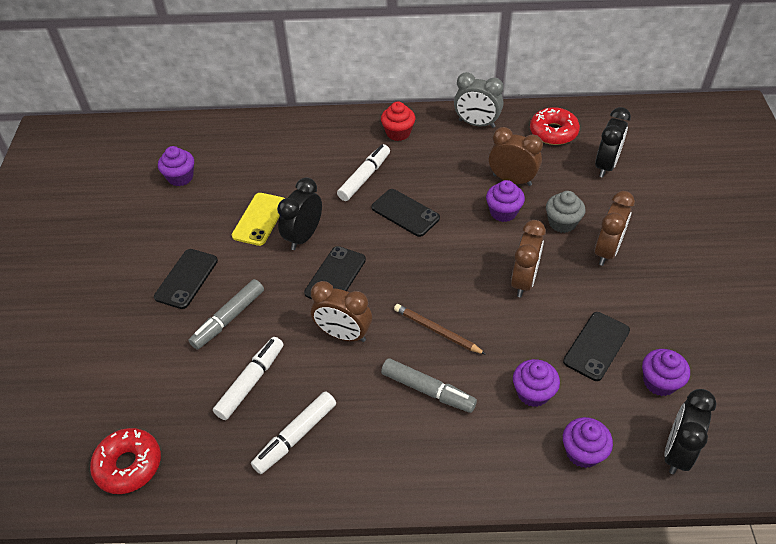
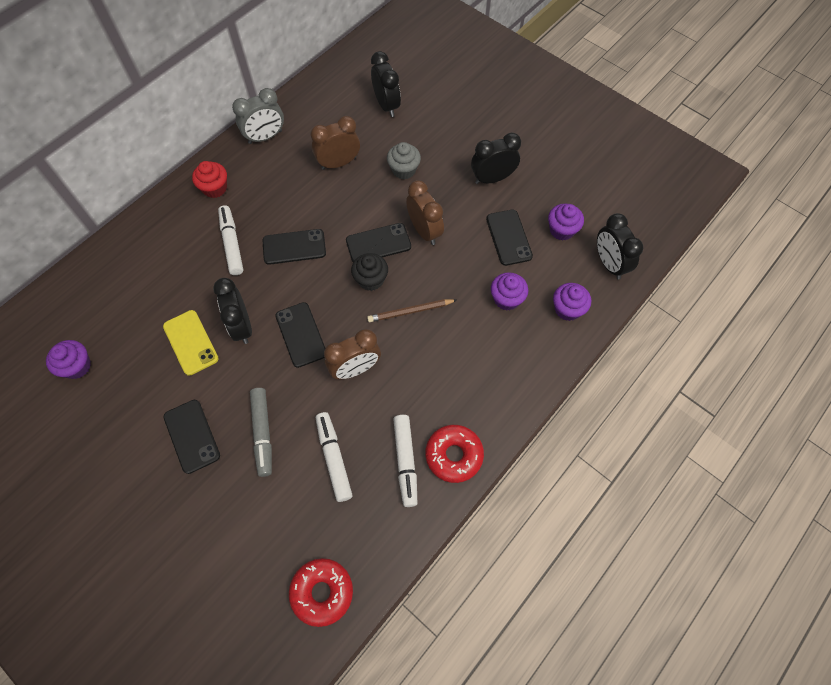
camera: 50 degrees left, 15 degrees up
(428, 390) = (448, 354): grey marker -> none
(434, 281) = (371, 279): none -> black cupcake
(473, 260) = (378, 243): none -> black phone
(503, 212) = (359, 192): purple cupcake -> none
(553, 132) = (326, 104): red donut -> red donut (454, 455)
(606, 251) = (450, 168): brown clock -> none
(638, 287) = (492, 178): none -> black clock

